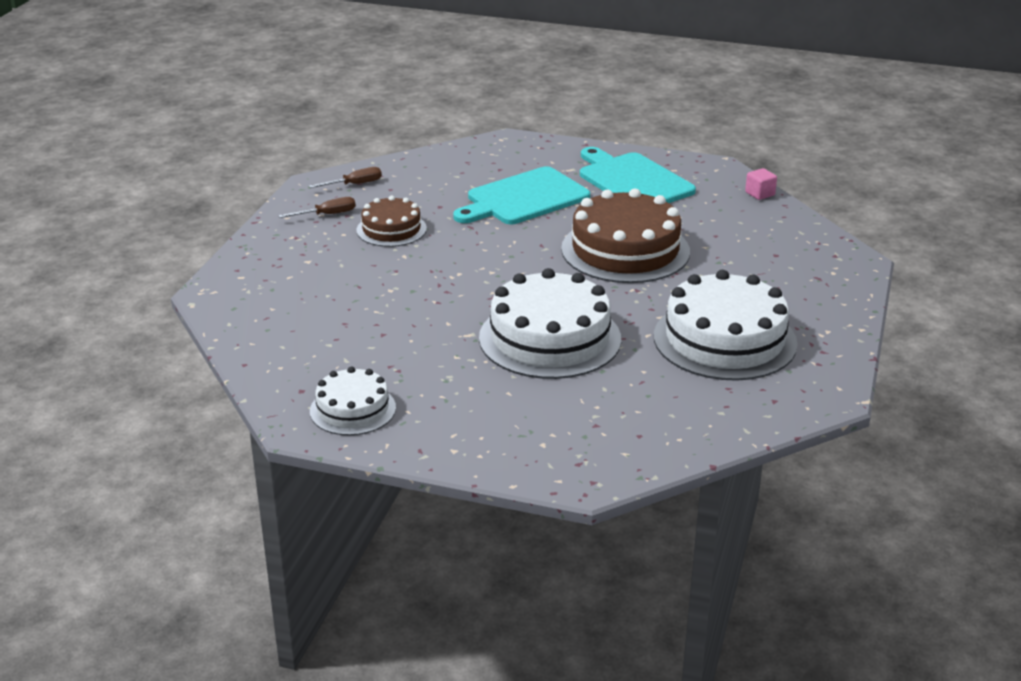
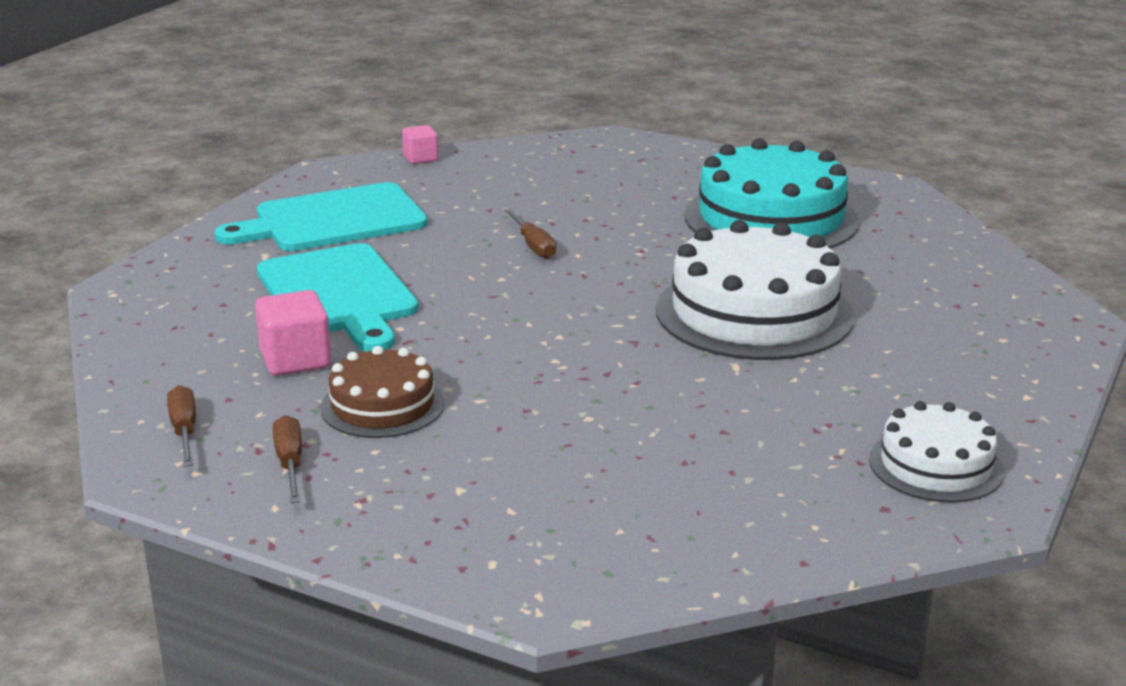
camera: 80 degrees left, 5 degrees down
(437, 199) = (295, 360): none -> pink cube
(625, 250) = (533, 245): brown cake -> brown screwdriver
(725, 340) = (771, 218): white cake -> turquoise cake

